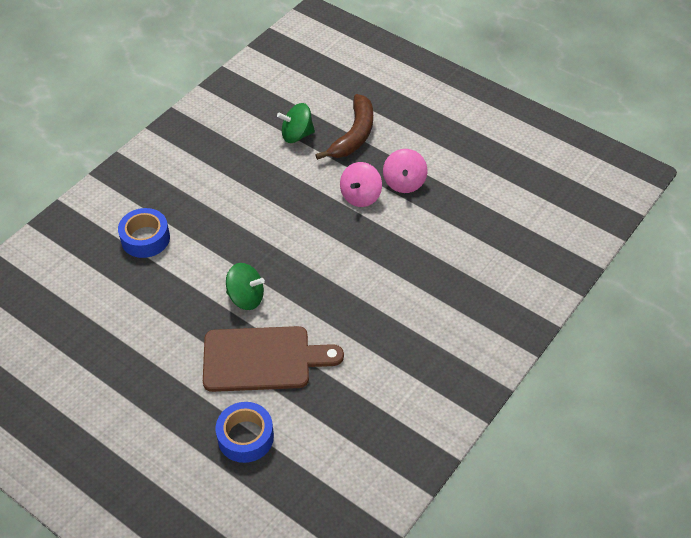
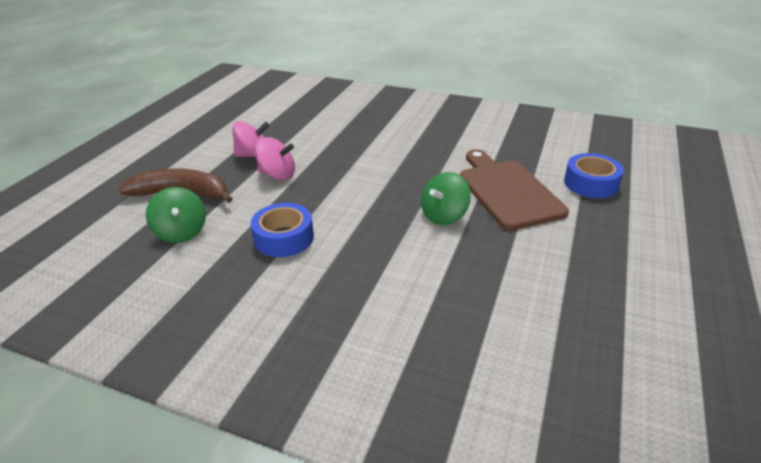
camera: 105 degrees left, 15 degrees down
(145, 238) = (399, 320): blue tape -> blue tape (284, 238)
(246, 297) = (444, 216): green spinning top -> green spinning top turned 135 degrees counterclockwise

